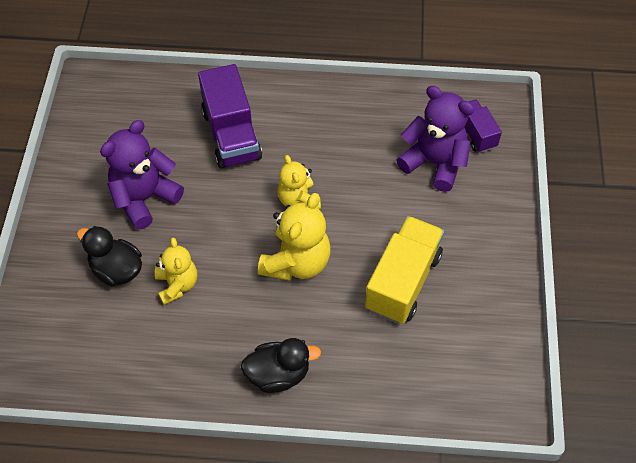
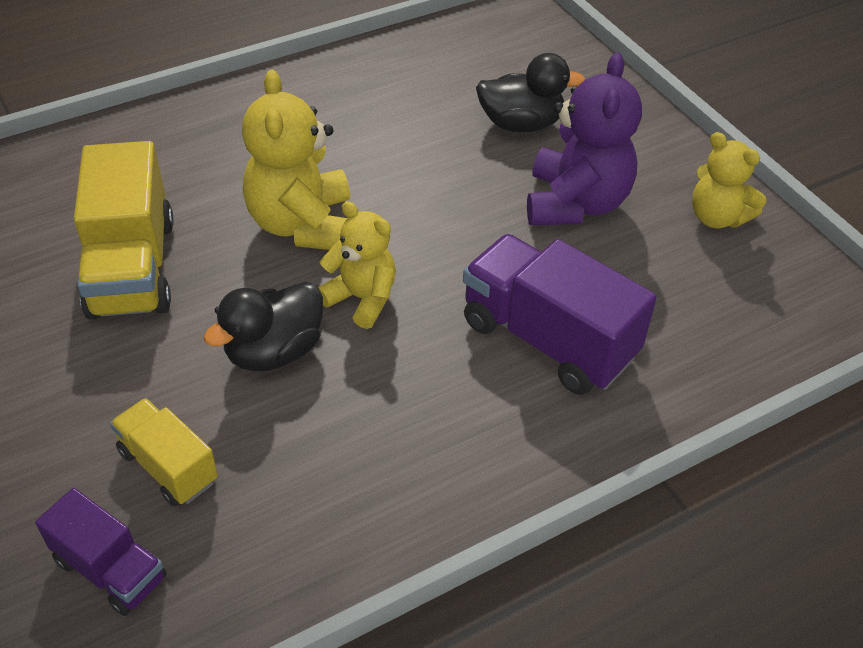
camera: 145 degrees right, 10 degrees down
(177, 285) = (434, 141): yellow teddy bear -> yellow teddy bear (717, 217)
(278, 374) = (239, 117): black duck -> black duck (274, 351)
(434, 163) = (168, 466): purple teddy bear -> yellow truck

